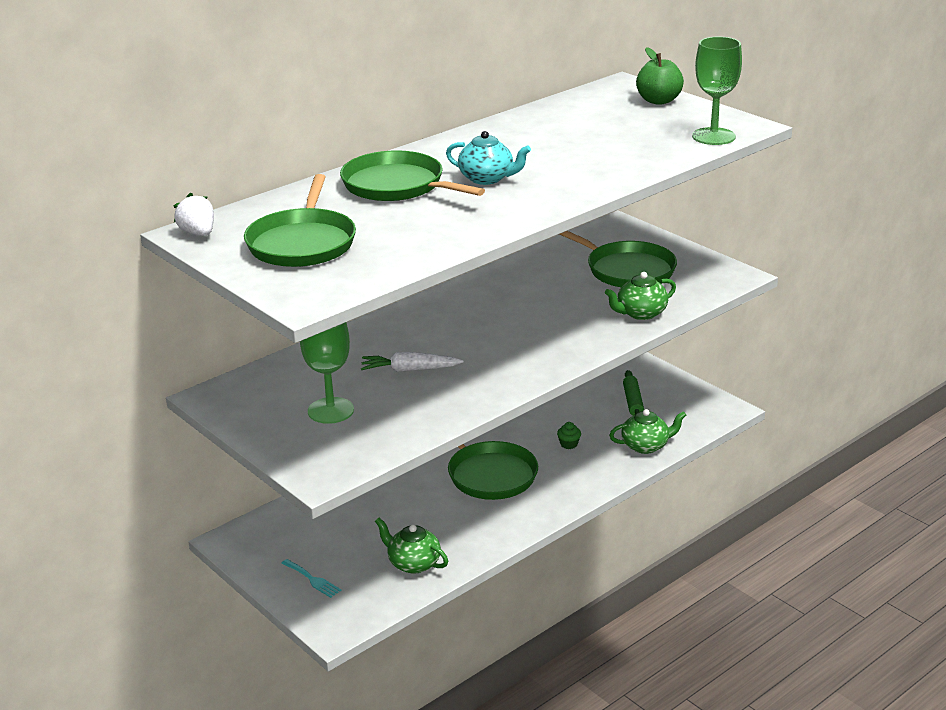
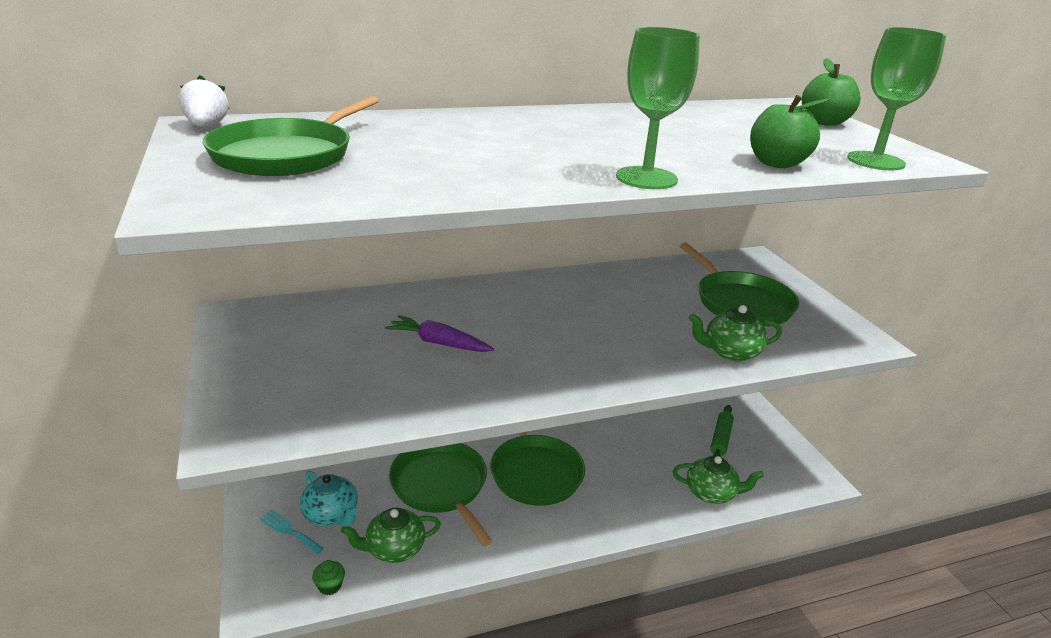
camera: 20 degrees right, 0 degrees up
(312, 580) = (289, 531): turquoise fork -> turquoise fork turned 150 degrees clockwise
(330, 410) = (320, 363): green goblet -> green goblet (646, 178)
(397, 186) = (461, 131): green pan -> green pan (441, 486)
(409, 370) = (438, 343): white carrot -> purple carrot
(413, 563) = (394, 549): green teapot -> green teapot turned 75 degrees counterclockwise
(487, 178) = (565, 144): turquoise teapot -> turquoise teapot (331, 515)
(569, 444) = (632, 464): green cupcake -> green cupcake (330, 586)
(648, 157) = (777, 163): none -> green apple

